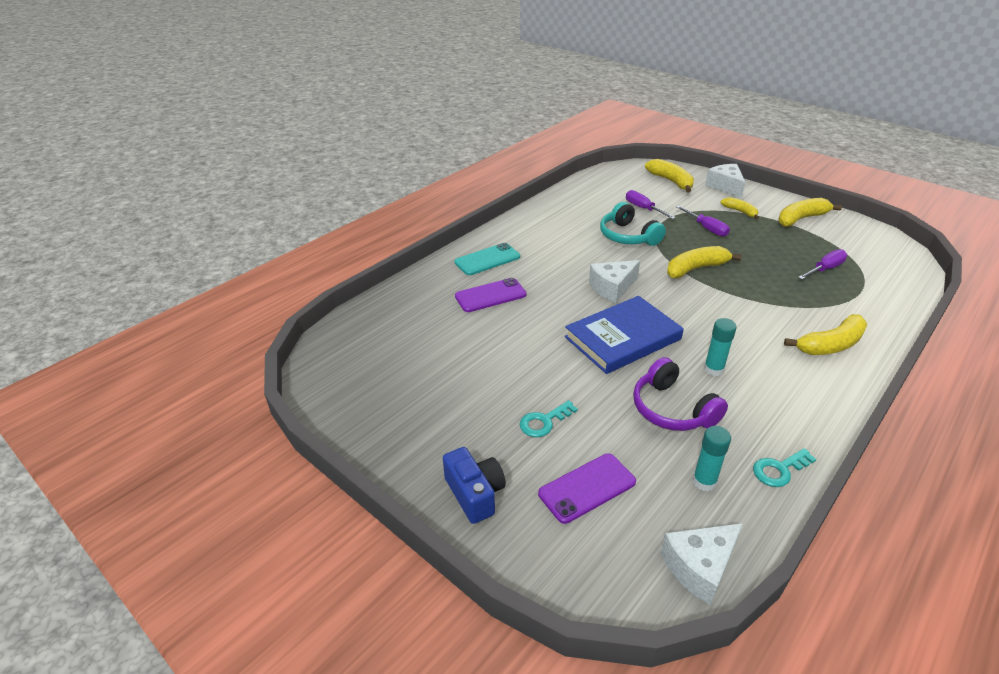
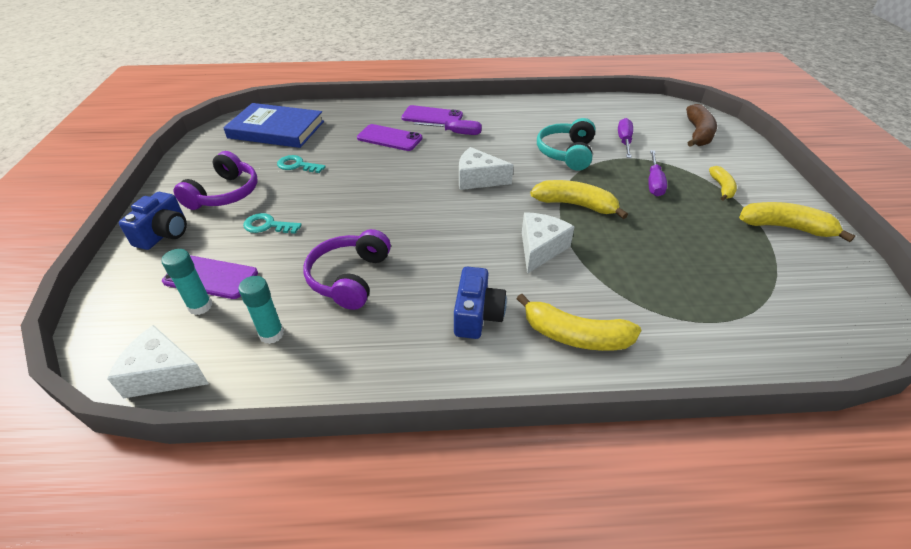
camera: 45 degrees right, 5 degrees up
(453, 427) = (225, 194): none -> purple headphones
(487, 259) = (432, 117): turquoise phone -> purple phone
(623, 338) = (415, 213): blue book -> blue book (276, 130)
(671, 181) = (698, 134): yellow banana -> brown banana
(713, 369) = (433, 277): turquoise glue stick -> turquoise glue stick (200, 306)
(725, 186) = (751, 162): white cheese -> white cheese (540, 249)
(775, 372) = (477, 315): none -> blue camera
(779, 470) = (330, 374): turquoise key -> turquoise key (297, 165)
(825, 269) = (714, 280): purple screwdriver -> purple screwdriver (456, 133)

